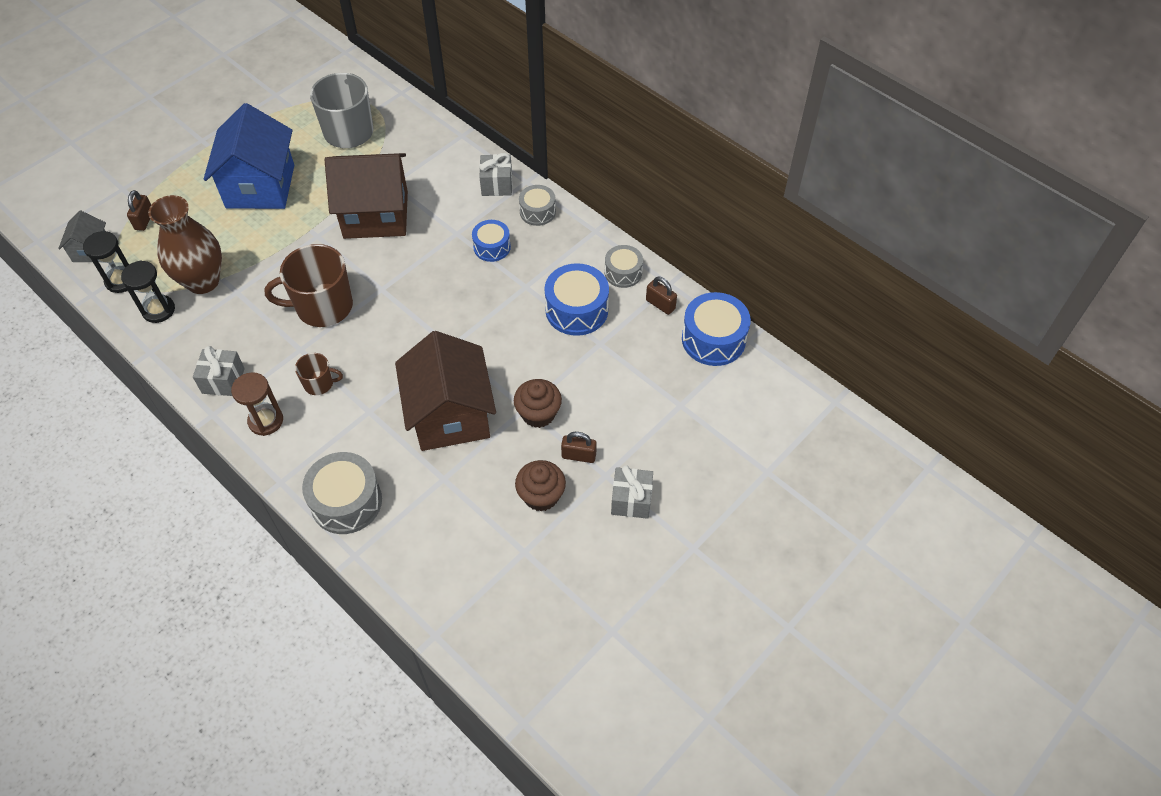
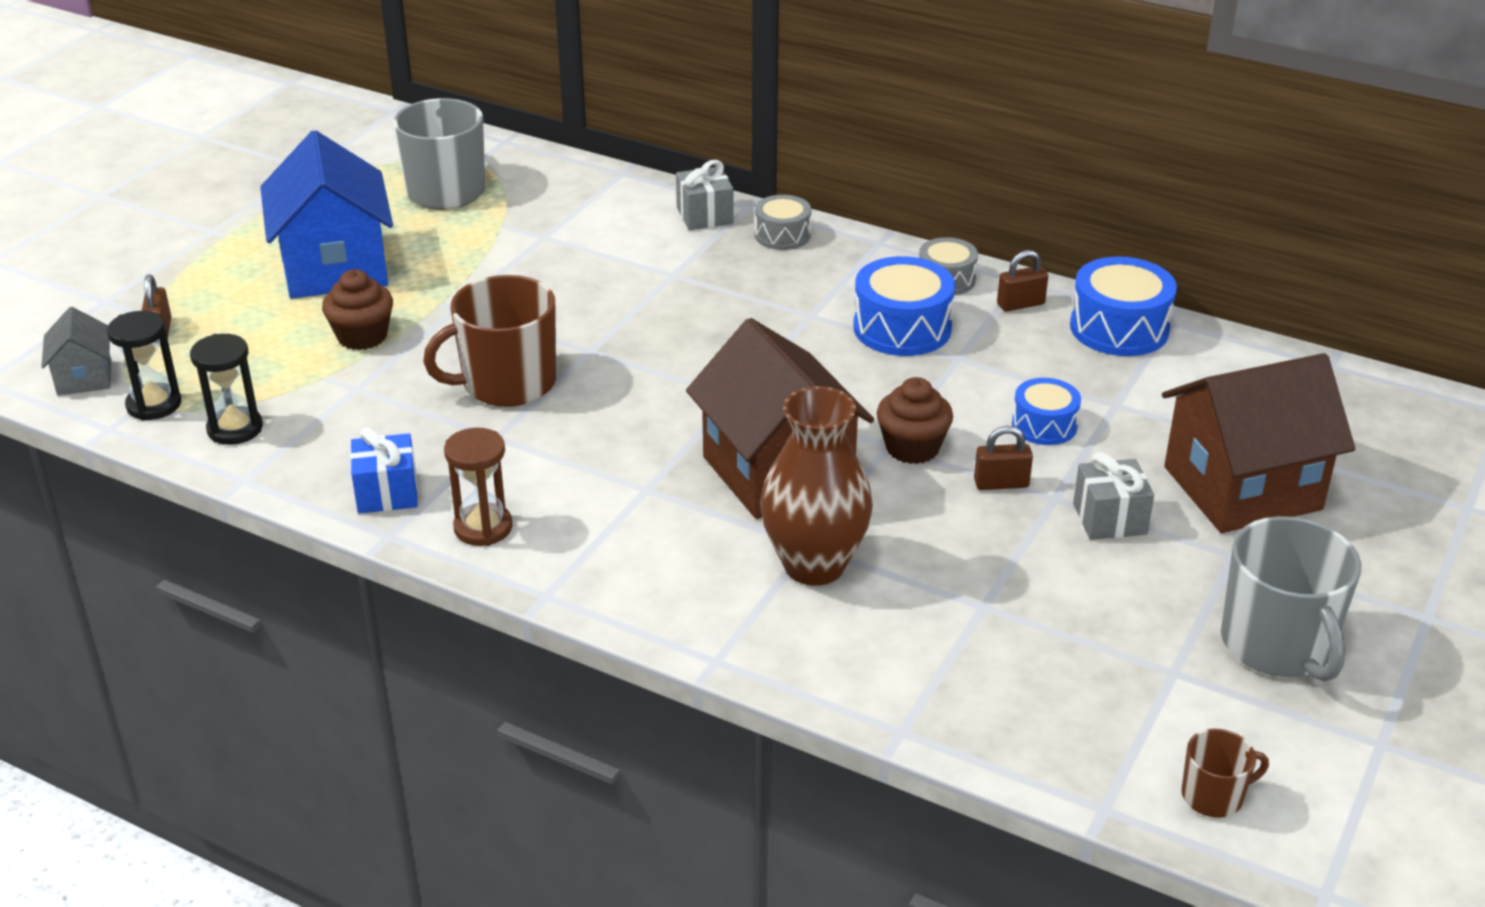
camera: 15 degrees left, 20 degrees down
(203, 281) = (294, 385): brown vase -> brown vase (814, 565)
(223, 380) = (387, 493): grey gift -> blue gift
(319, 383) = (548, 470): brown mug -> brown mug (1213, 796)
(346, 502) = (668, 599): grey drum -> none
(376, 215) = (537, 272): brown house -> brown house (1242, 488)
(492, 247) = (735, 281): blue drum -> blue drum (1044, 425)
(541, 496) = (971, 538): brown cupcake -> brown cupcake (362, 336)
(660, 304) = (1020, 304): brown padlock -> brown padlock turned 45 degrees counterclockwise
(684, 626) = (1278, 645): none -> grey mug

